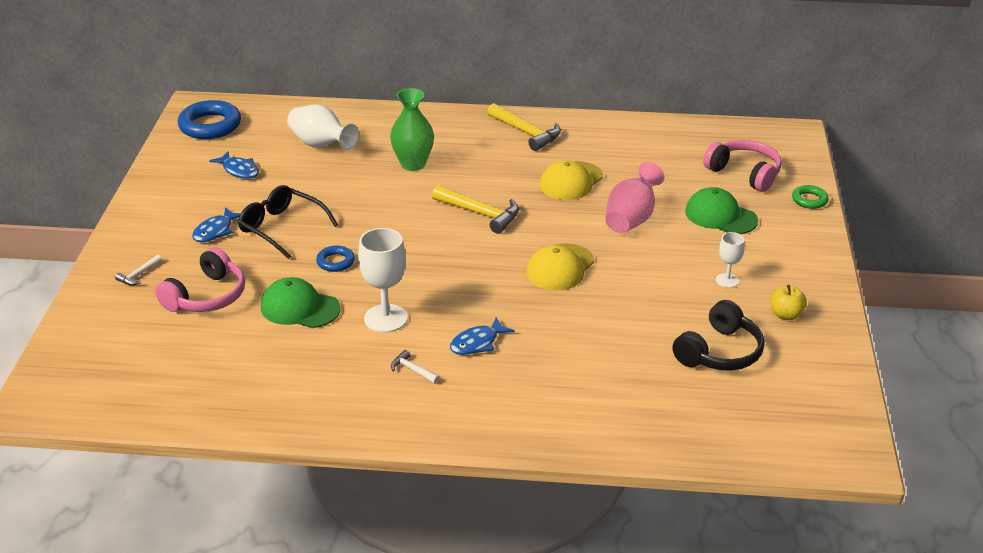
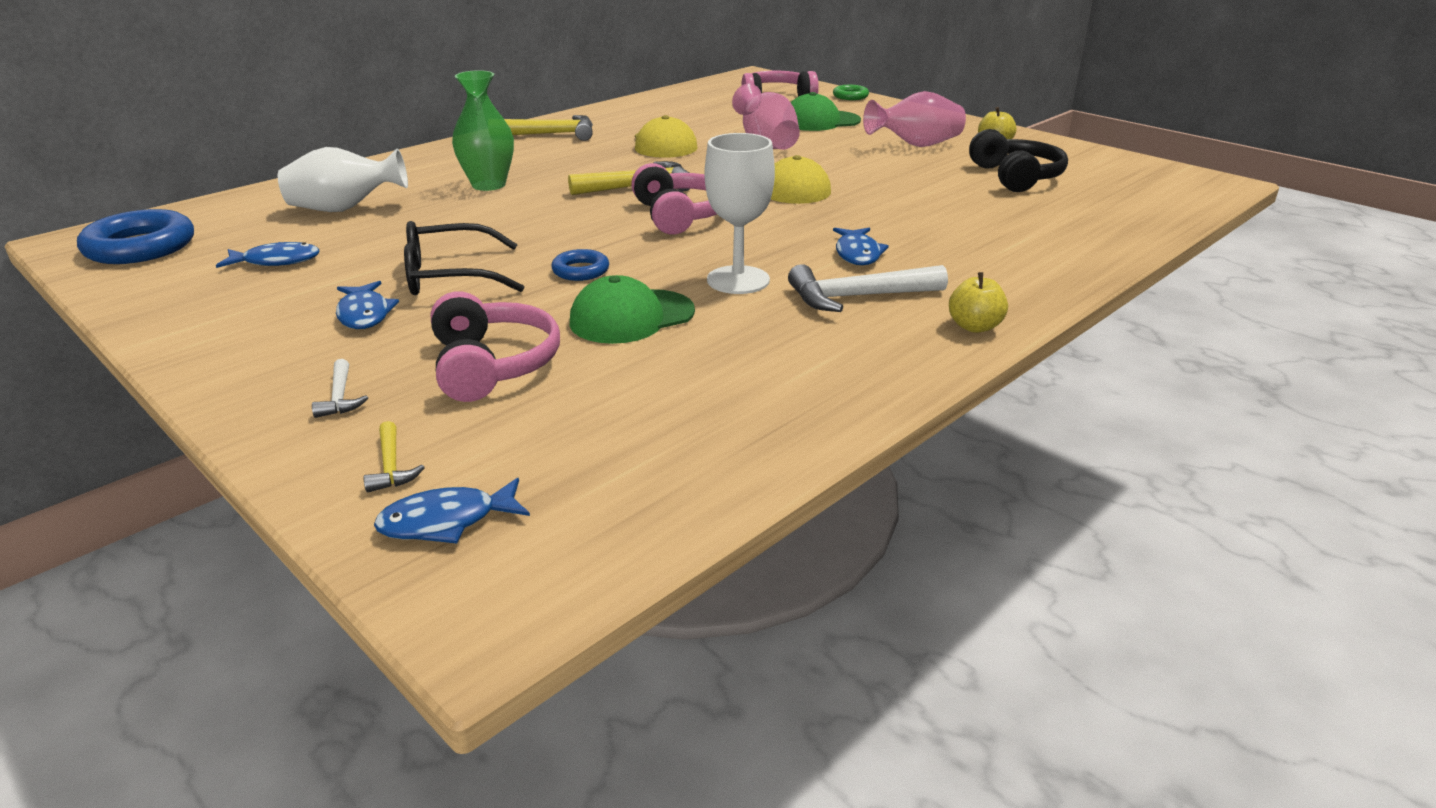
camera: 50 degrees left, 5 degrees down
(79, 360) = (447, 521): none -> blue fish
(102, 322) = (391, 466): none -> yellow hammer
(412, 370) = (858, 297): white hammer -> white hammer, size x1.99
(420, 428) = (974, 327): none -> yellow apple
(454, 252) = (680, 215): none -> pink headphones
(727, 280) = (915, 145): white goblet -> pink vase

